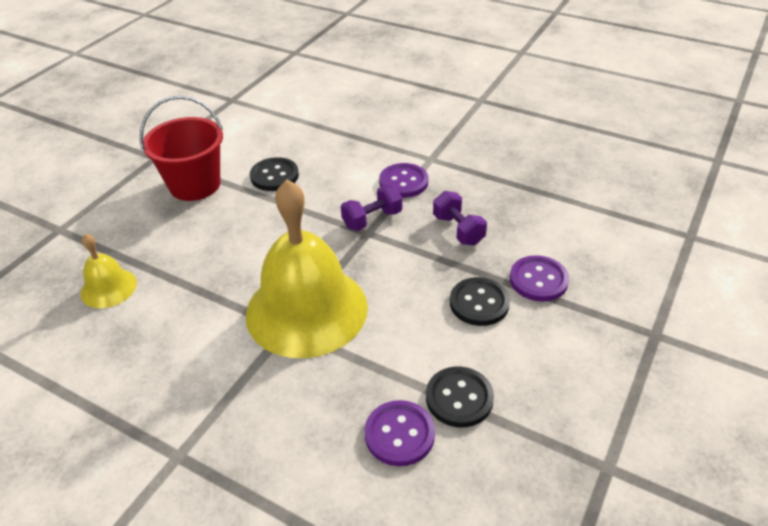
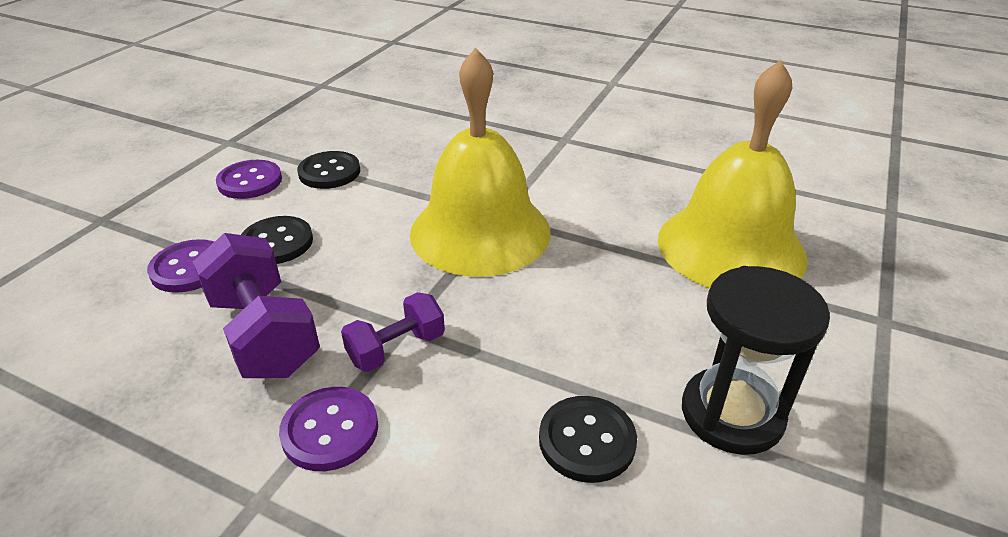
camera: 175 degrees right, 5 degrees down
(108, 288) = (731, 247): yellow bell -> yellow bell, size x2.14
(195, 185) = (732, 414): red bucket -> black hourglass
(399, 434) = (387, 152): purple button -> purple button (250, 181)
(458, 230) = (264, 334): purple dumbbell -> purple dumbbell, size x1.68

